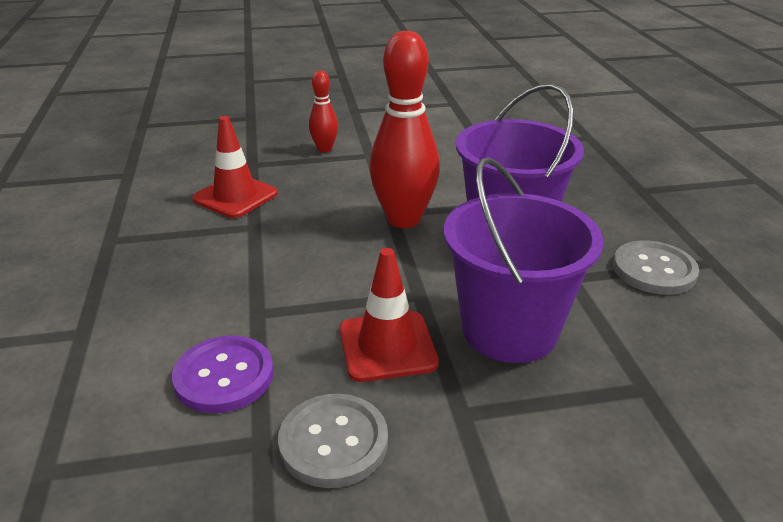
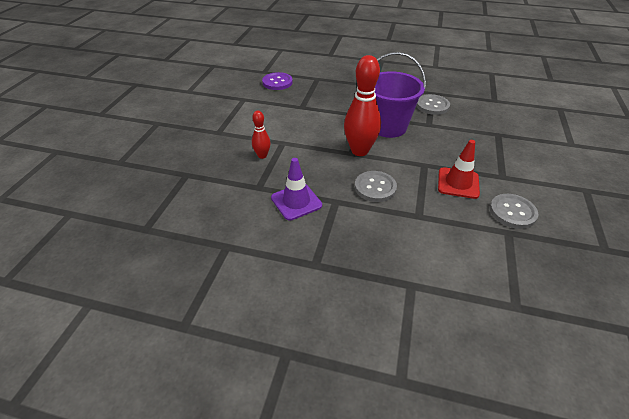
camera: 65 degrees left, 10 degrees up
(224, 376) = (464, 235): purple button -> purple button (277, 82)
(235, 196) = (296, 201): red traffic cone -> purple traffic cone
(310, 253) = (375, 187): none -> grey button
(509, 330) = (457, 150): purple bucket -> none

